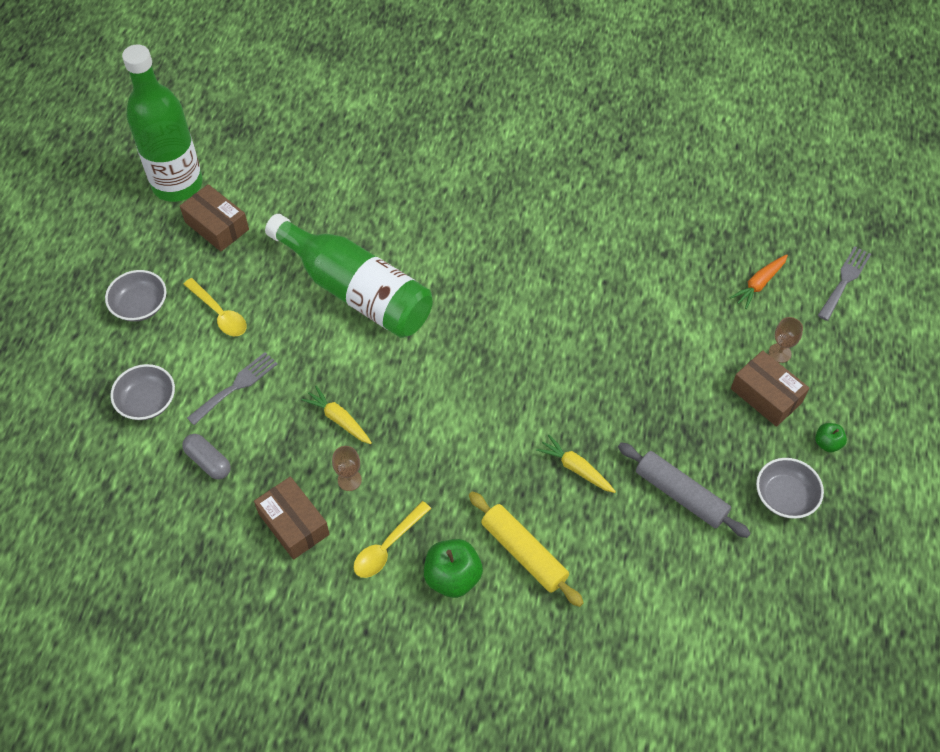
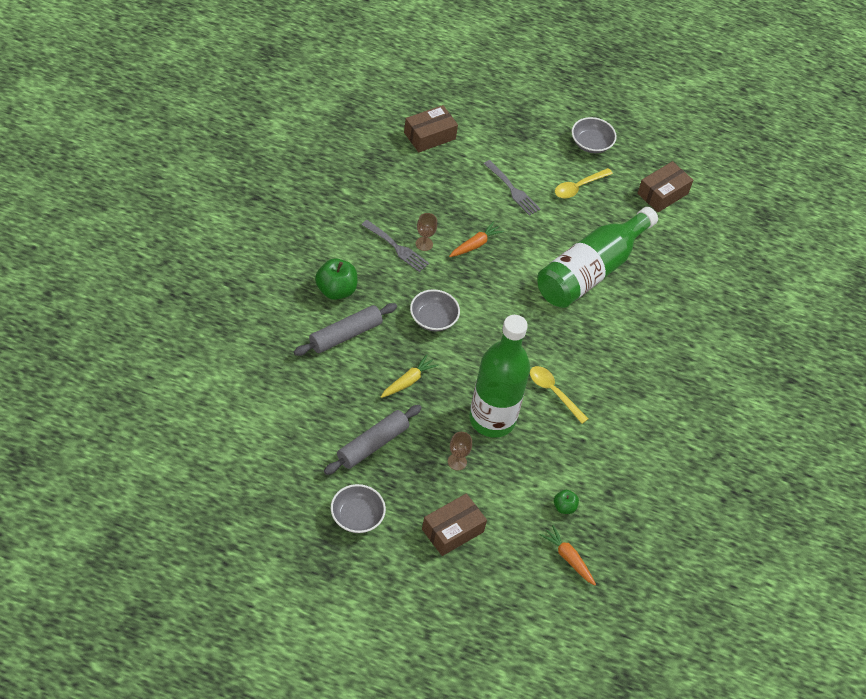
camera: 90 degrees right, 5 degrees down
(147, 401) = (507, 141): grey bowl -> grey bowl (433, 319)
(177, 184) = (706, 174): green bottle -> green bottle (492, 419)
(208, 461) = (453, 169): grey capsule -> none
(293, 524) = (395, 209): brown box -> brown box (429, 136)
(339, 419) = (475, 244): yellow carrot -> orange carrot
(387, 547) = (367, 257): yellow spoon -> yellow spoon (553, 392)
(524, 553) = (345, 335): yellow rolling pin -> grey rolling pin
(780, 353) = (493, 553): brown goblet -> brown goblet (457, 462)
(827, 443) = (399, 563): green apple -> green apple (564, 507)
(844, 280) = (565, 631): grey fork -> grey fork (397, 248)

